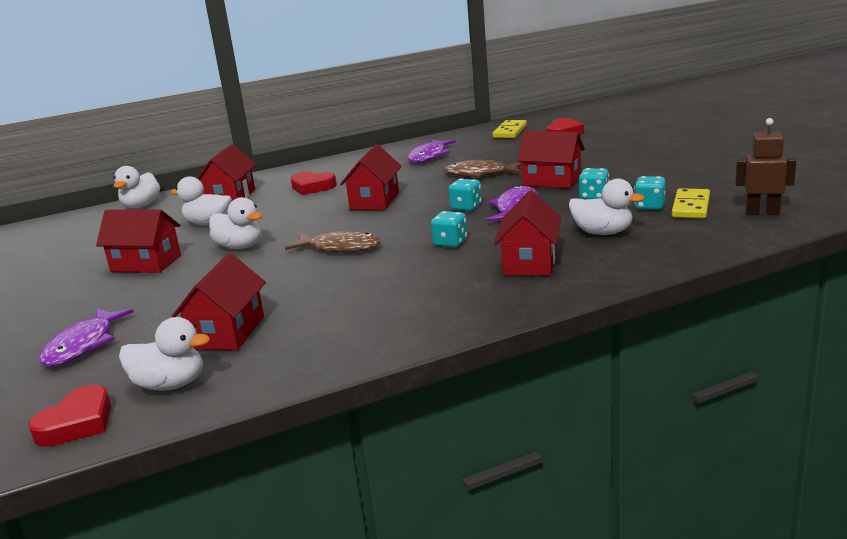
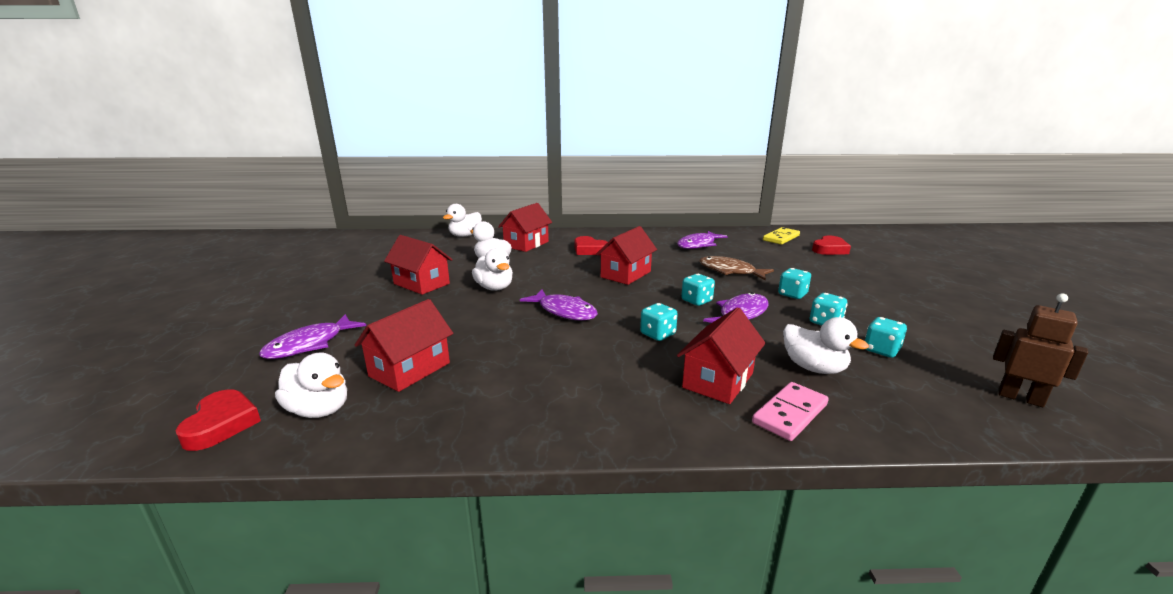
camera: 20 degrees right, 0 degrees up
(77, 423) = (221, 424): red heart -> red heart turned 60 degrees counterclockwise
(340, 248) = (564, 311): brown fish -> purple fish
(552, 181) = (792, 294): red house -> turquoise dice
(601, 268) = (790, 413): none -> pink domino
(690, 207) = (929, 364): yellow domino -> none

